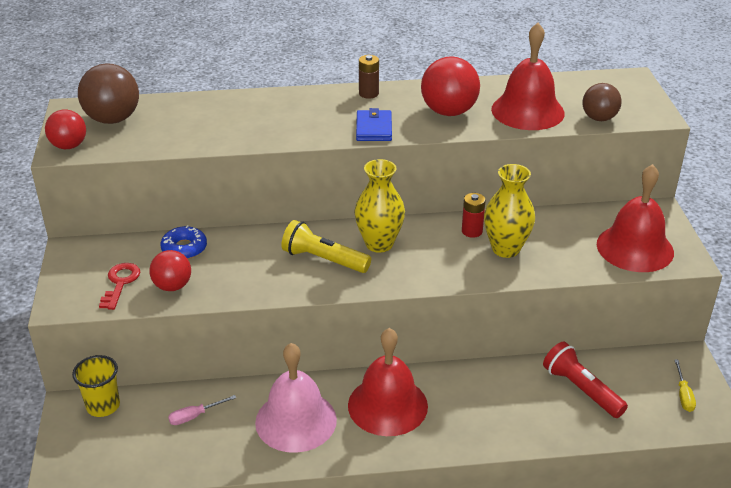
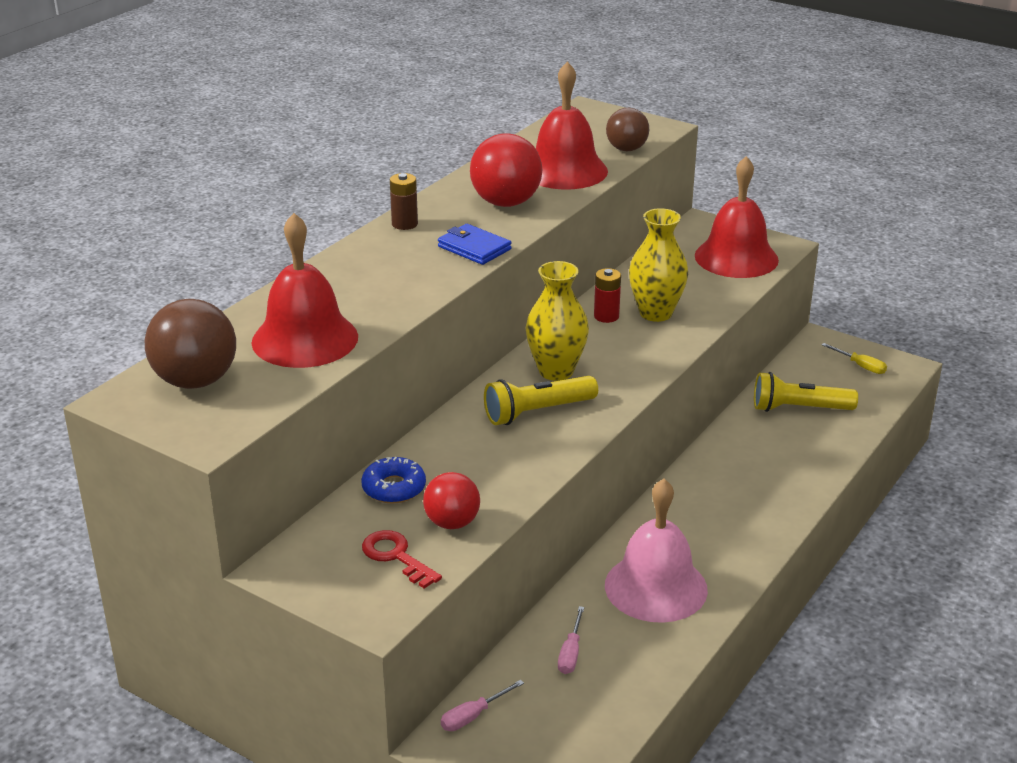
camera: 50 degrees left, 5 degrees down
(69, 146) = (207, 430): red ball -> none
(103, 406) = (473, 716): yellow cup -> pink screwdriver
(387, 405) = (699, 521): red bell -> red bell (305, 339)
(581, 389) = (799, 409): red flashlight -> yellow flashlight

